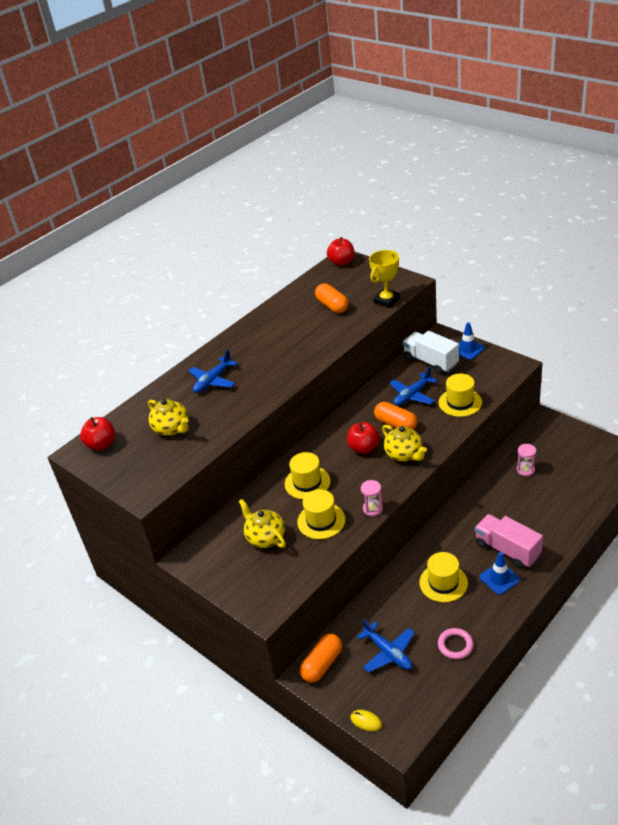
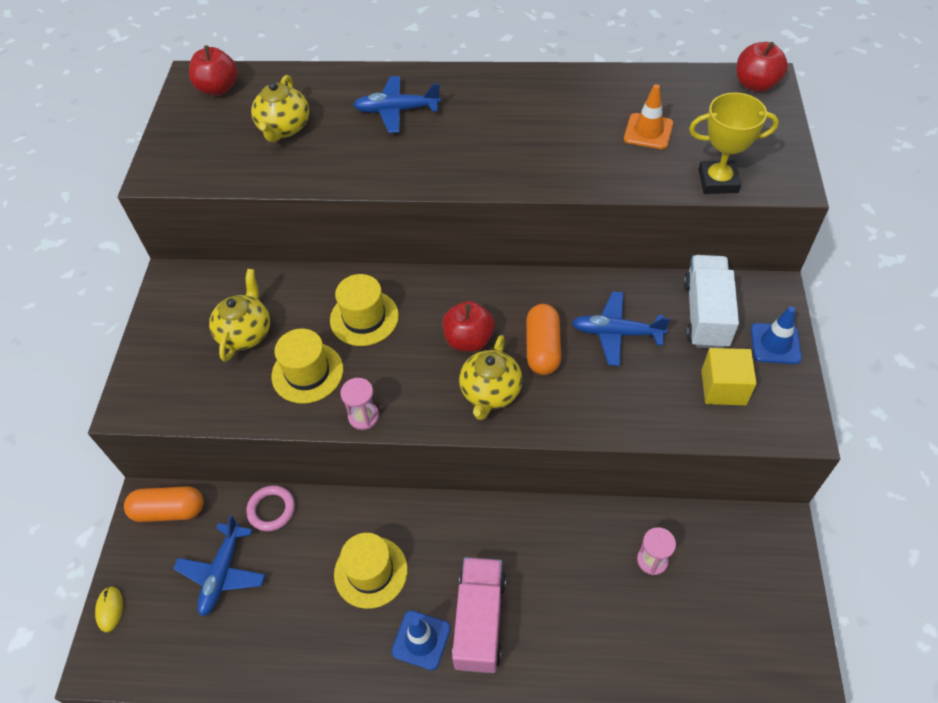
camera: 50 degrees right, 15 degrees up
(332, 306) = (648, 131): orange capsule -> orange traffic cone
(455, 645) = (275, 647): pink ring -> pink ring (271, 510)
(460, 402) = (649, 399): yellow hat -> none
(475, 376) = (723, 387): none -> yellow cube

